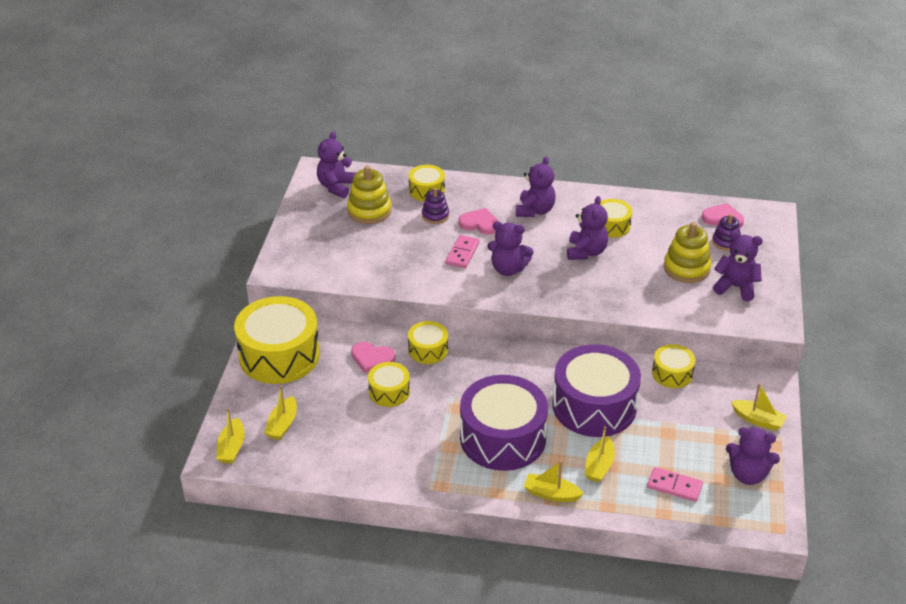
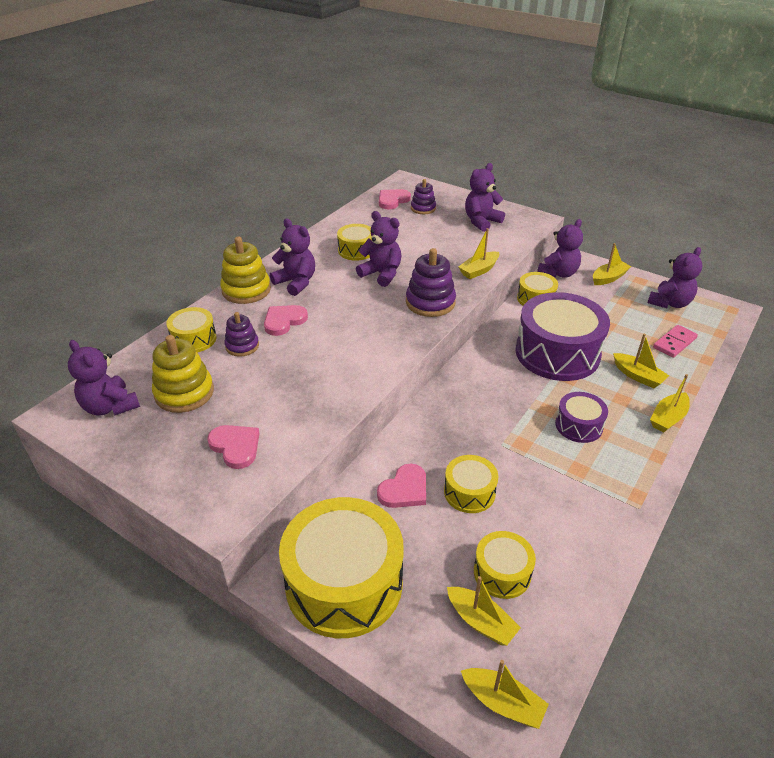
camera: 65 degrees left, 0 degrees up
(335, 253) = (235, 447): none -> pink heart
(428, 350) = (418, 438): yellow drum -> yellow drum (502, 573)
(462, 253) = (321, 347): pink domino -> none
(502, 438) = (578, 425): purple drum -> purple drum, size x0.50
(508, 269) = (370, 325): purple teddy bear -> purple teddy bear (558, 273)
(566, 292) = (430, 302): none -> purple stacking toy
(642, 307) = (479, 270): none -> yellow boat
(686, 268) = (442, 234): yellow stacking toy -> yellow stacking toy (246, 290)

